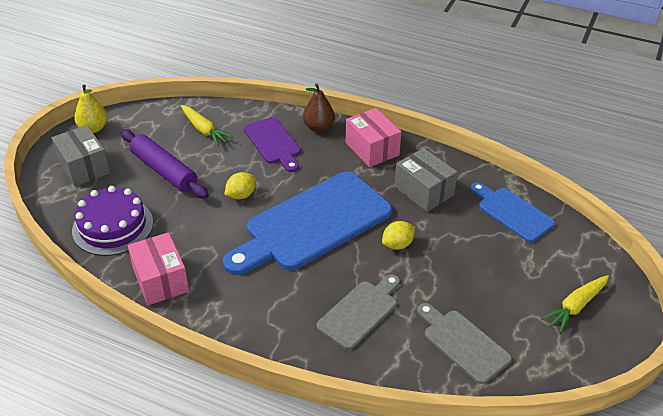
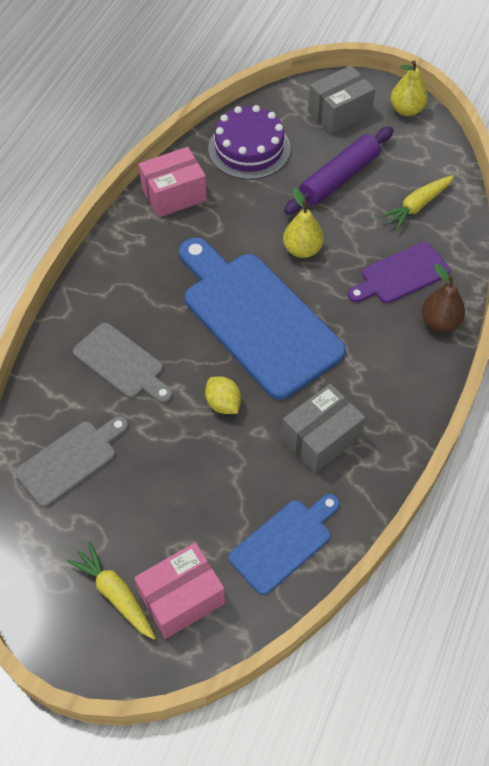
camera: 90 degrees right, 15 degrees up
(241, 195) = (302, 249): yellow lemon -> yellow pear
(372, 149) = (402, 381): pink box -> pink box (181, 598)

